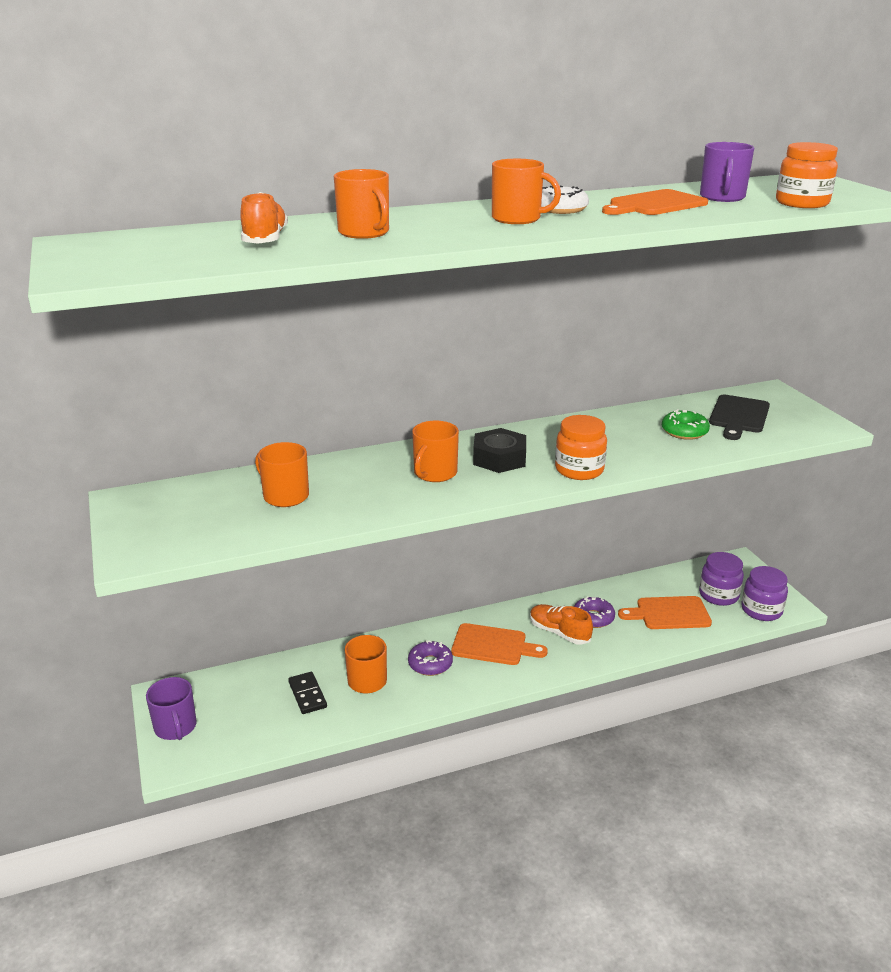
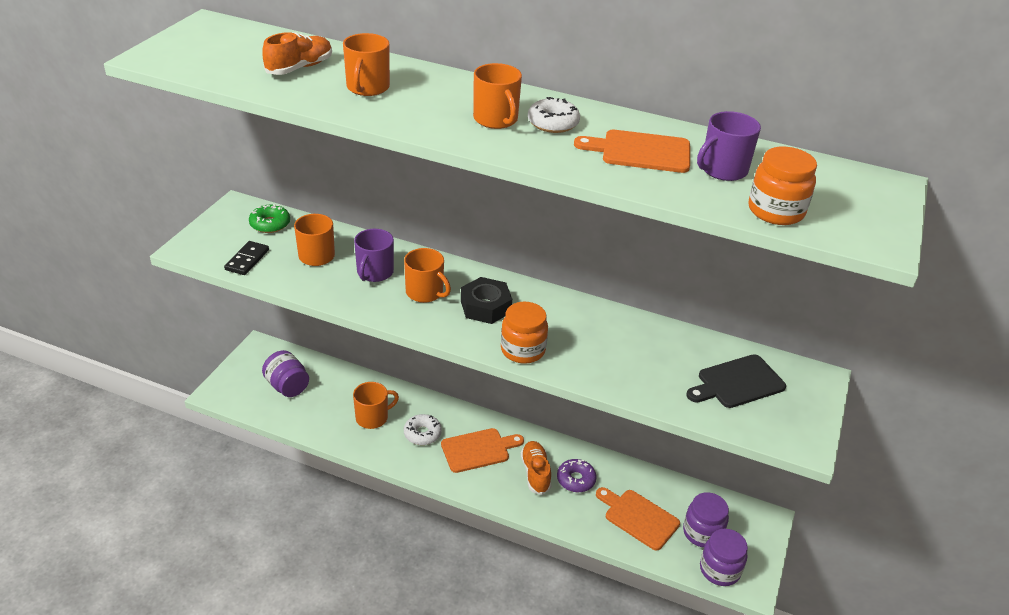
camera: 40 degrees right, 10 degrees up
(175, 727) = (242, 372): purple mug -> purple mug (374, 272)
(244, 708) = (287, 386): none -> purple jar
(307, 695) = (329, 402): black domino -> black domino (247, 260)
(430, 664) = (422, 434): purple donut -> white donut
(434, 473) = (425, 292): orange mug -> orange mug turned 120 degrees counterclockwise
(493, 645) = (478, 450): orange cutting board -> orange cutting board turned 75 degrees counterclockwise
(684, 431) = (662, 368): green donut -> green donut (270, 224)

